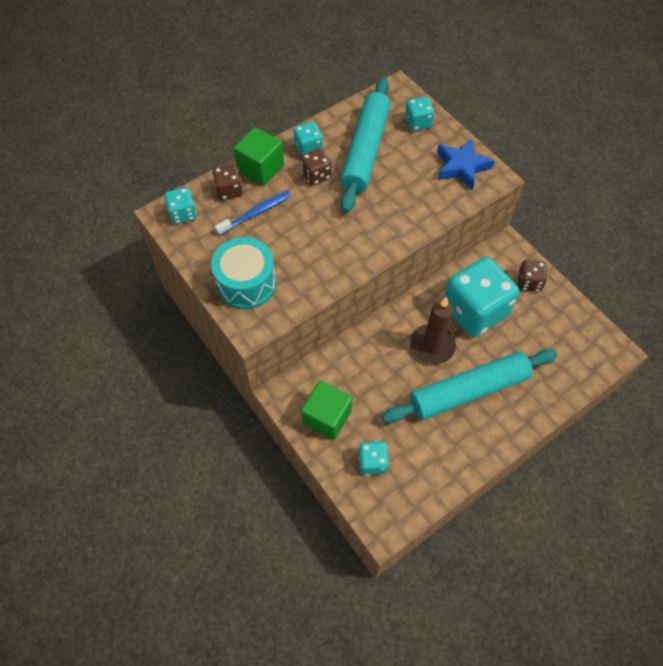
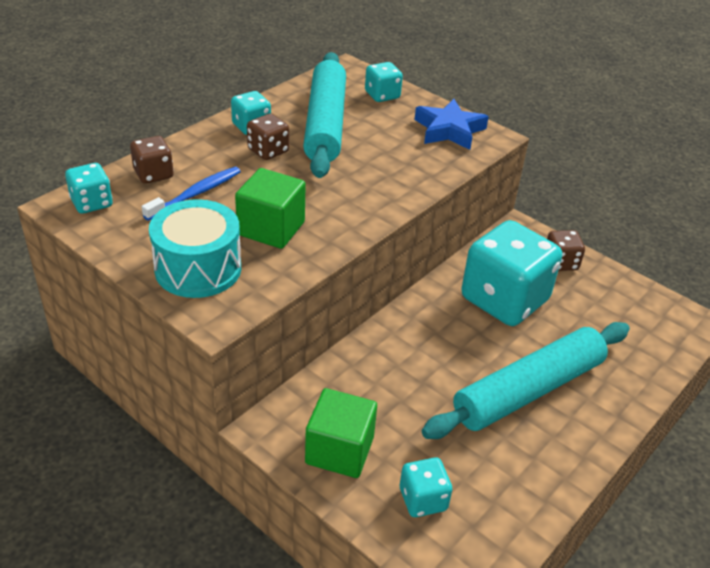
camera: 15 degrees left, 20 degrees down
(261, 168) = (192, 150): green cube -> green cube (271, 228)
(432, 345) = (462, 344): brown candle -> none

